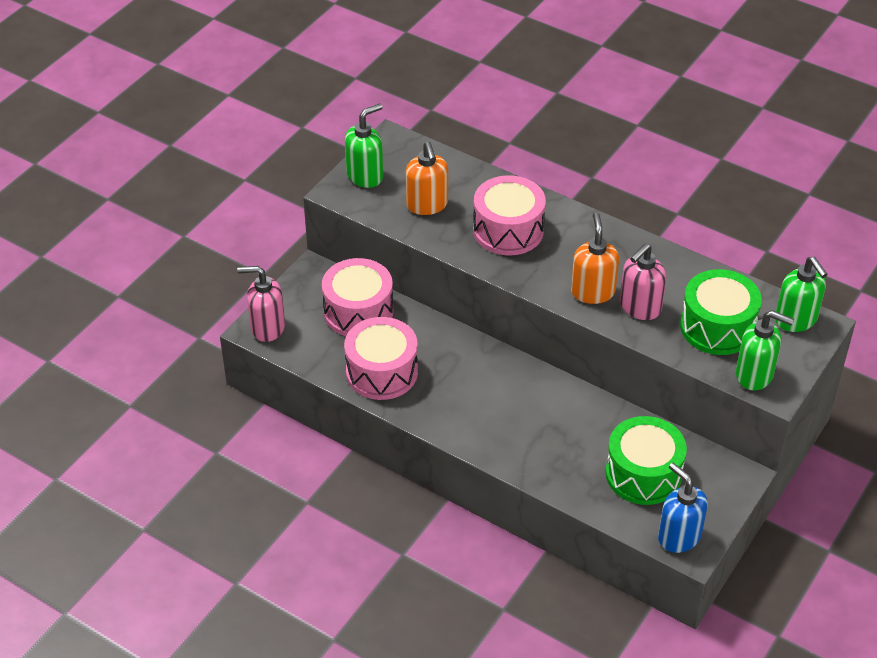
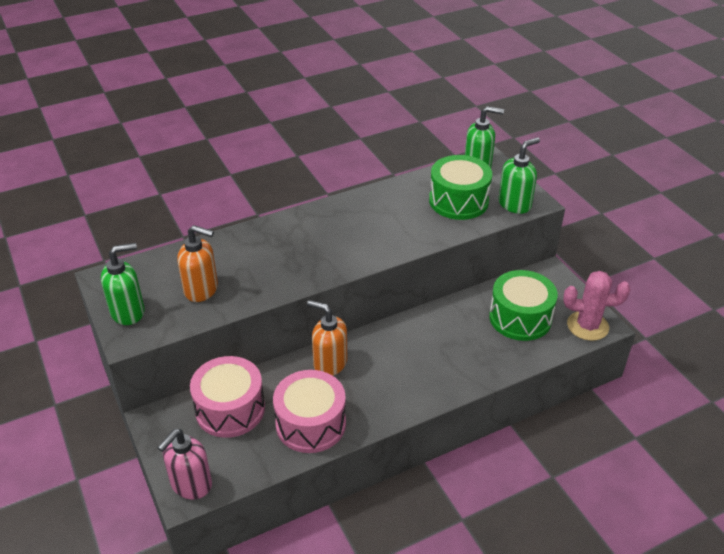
camera: 60 degrees left, 5 degrees down
(365, 176) = (128, 312): green soap dispenser -> green soap dispenser turned 75 degrees clockwise
(508, 230) = (274, 257): pink drum -> none
(592, 292) = (377, 242): orange soap dispenser -> orange soap dispenser (330, 363)
(639, 307) = (412, 227): pink soap dispenser -> none
(679, 536) = (587, 326): blue soap dispenser -> pink cactus

